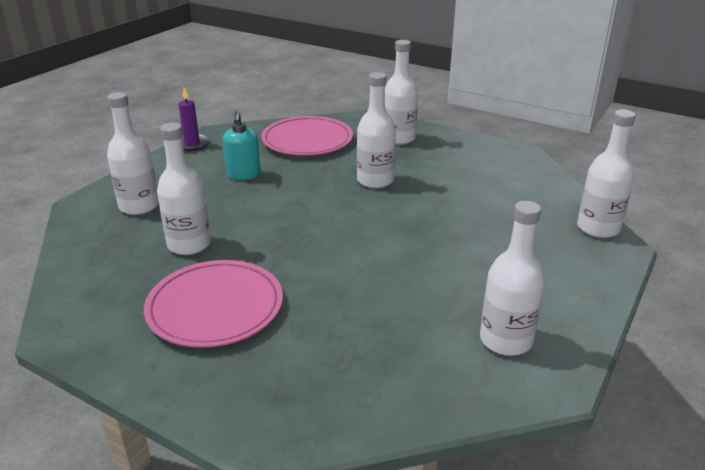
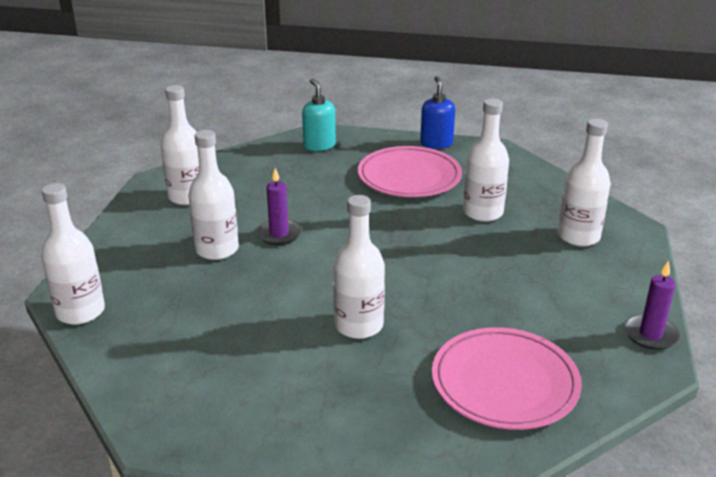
camera: 160 degrees right, 0 degrees up
(119, 361) = (436, 143): none -> blue soap dispenser
(243, 174) = (524, 298): turquoise soap dispenser -> turquoise soap dispenser (319, 145)
(399, 138) = (368, 425): white bottle -> white bottle (217, 249)
(407, 264) = (279, 234): none -> purple candle

